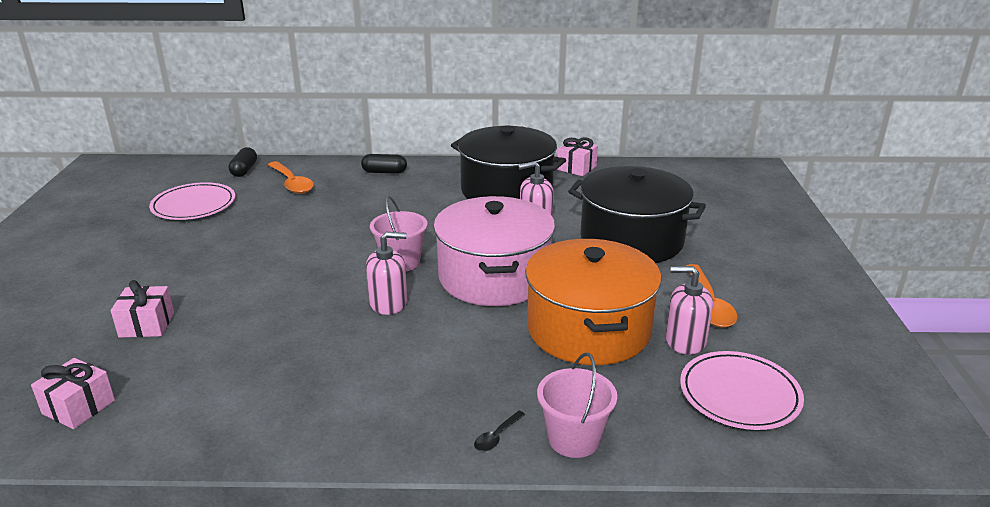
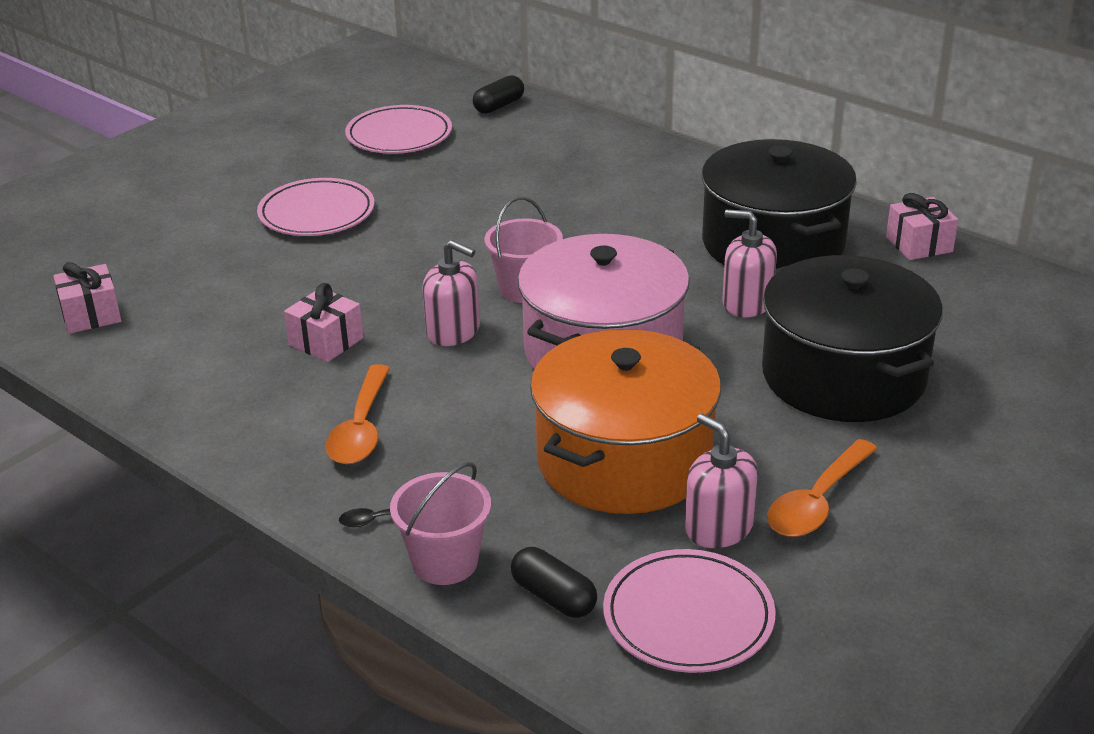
camera: 40 degrees right, 5 degrees up
(147, 325) = (218, 258): pink gift -> pink gift (326, 341)
(192, 269) = (317, 213): none -> pink plate
(292, 183) = (529, 142): orange spoon -> orange spoon (361, 428)
(384, 172) = (653, 162): black capsule -> black capsule (553, 597)

